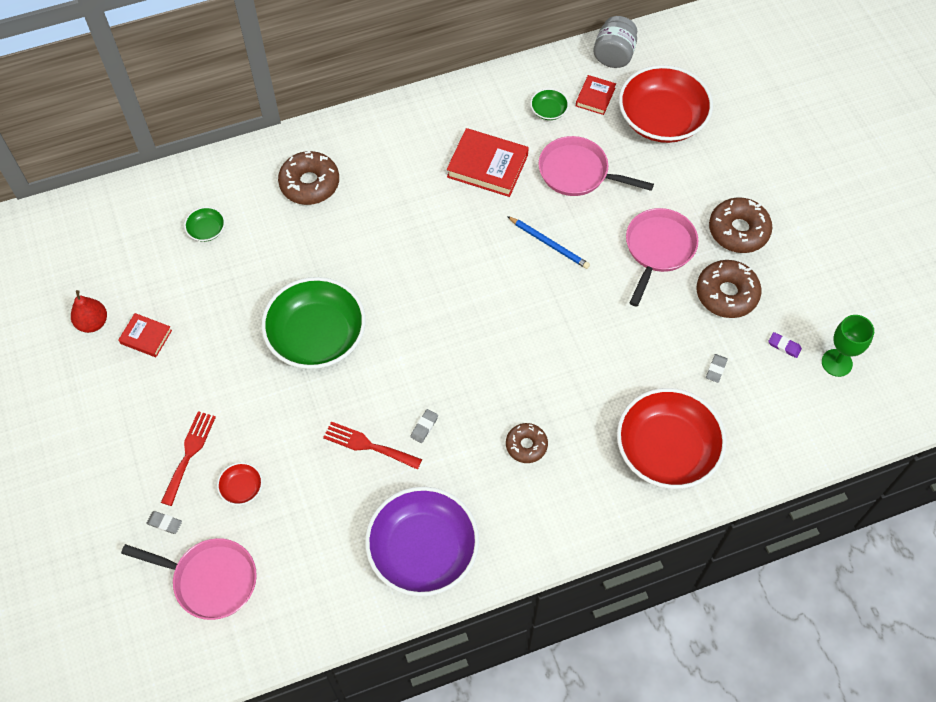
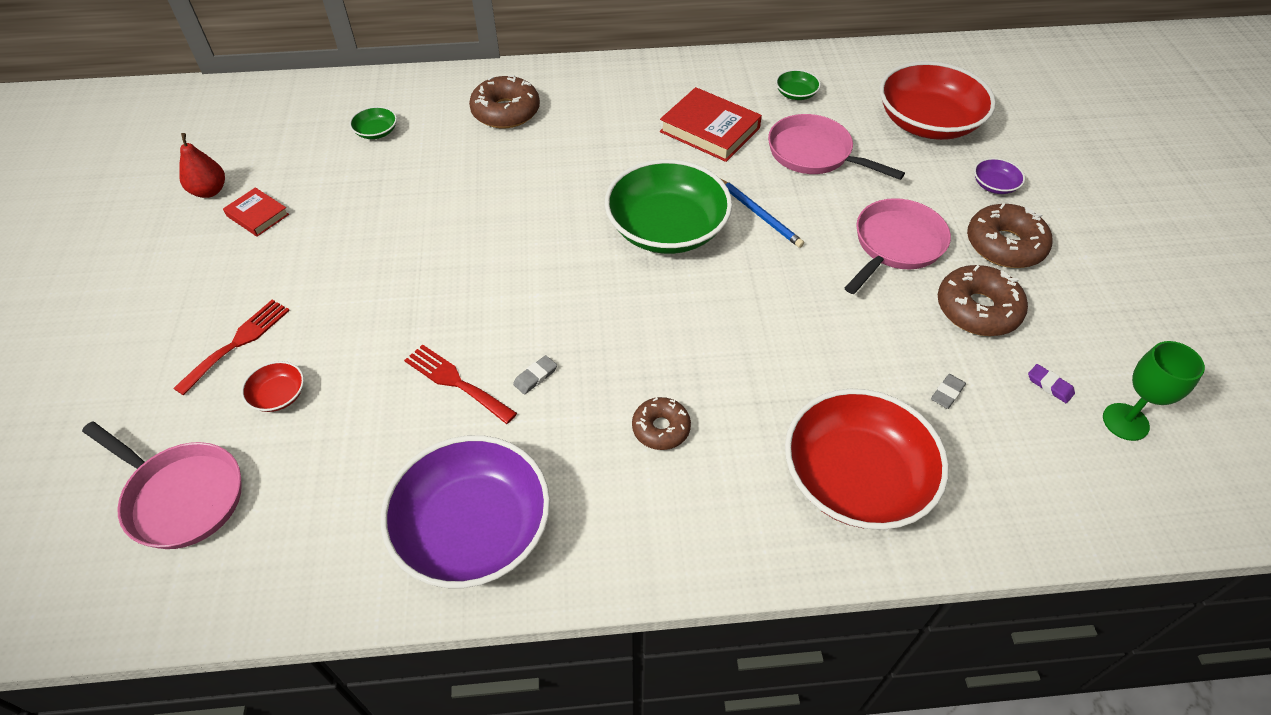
camera: 15 degrees right, 10 degrees down
(164, 523) = (165, 414): grey eraser -> none
(317, 336) = (447, 252): green bowl -> green bowl (667, 228)
(595, 97) = (853, 91): red book -> none
(614, 55) = (884, 59): grey jar -> none
(723, 174) = (994, 185): none -> purple bowl

